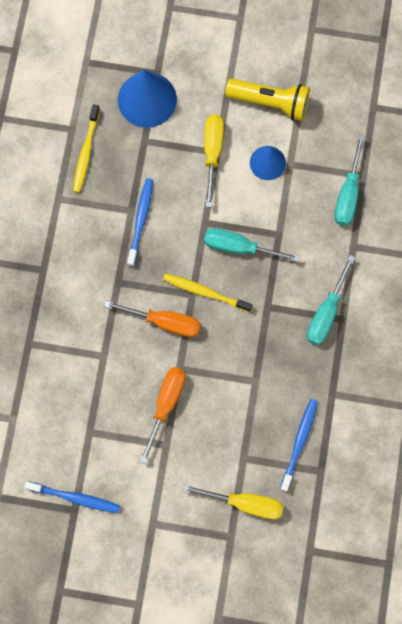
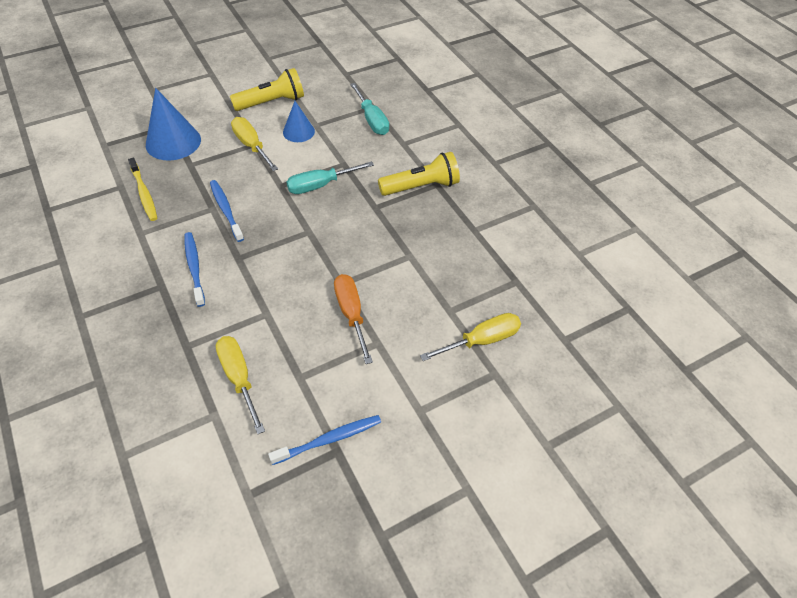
camera: 40 degrees left, 25 degrees down
(47, 401) = (239, 378): none -> yellow screwdriver
(164, 322) = (300, 261): orange screwdriver -> none
(205, 292) = (318, 224): yellow toothbrush -> none
(299, 442) = (482, 273): blue toothbrush -> blue toothbrush (194, 267)
(326, 312) = (421, 186): turquoise screwdriver -> yellow flashlight

